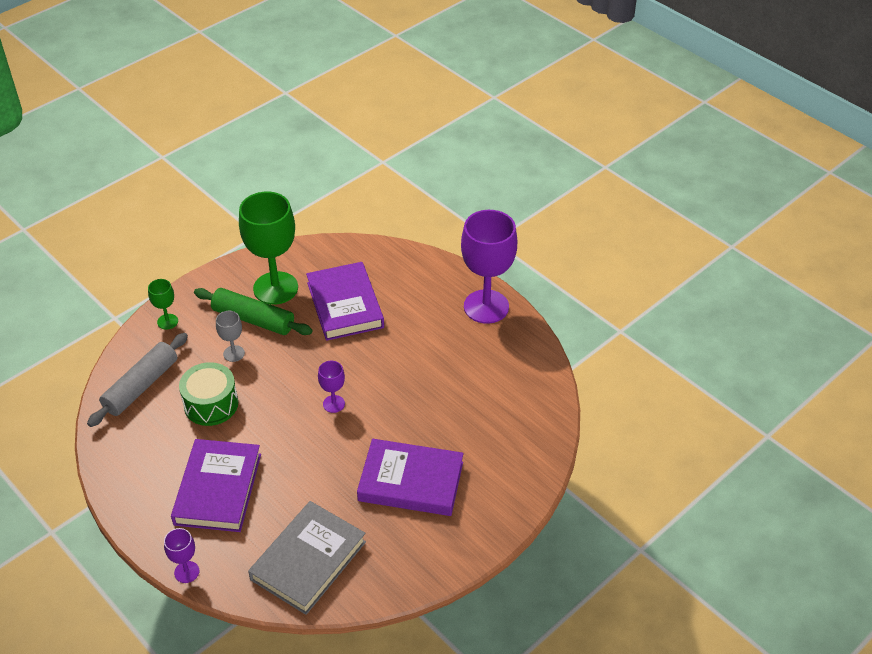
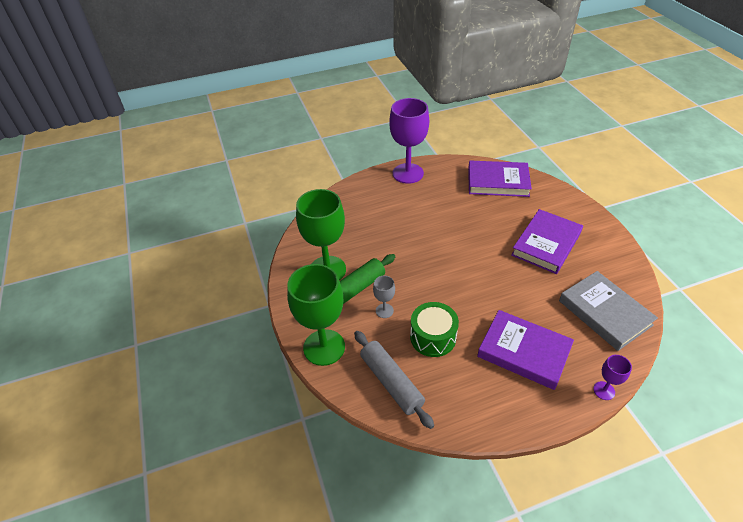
camera: 65 degrees left, 0 degrees up
(167, 321) = (324, 347): green goblet -> green goblet, size x2.20
(333, 404) = (462, 265): purple goblet -> none
(345, 305) = (368, 236): purple book -> purple book (498, 182)

